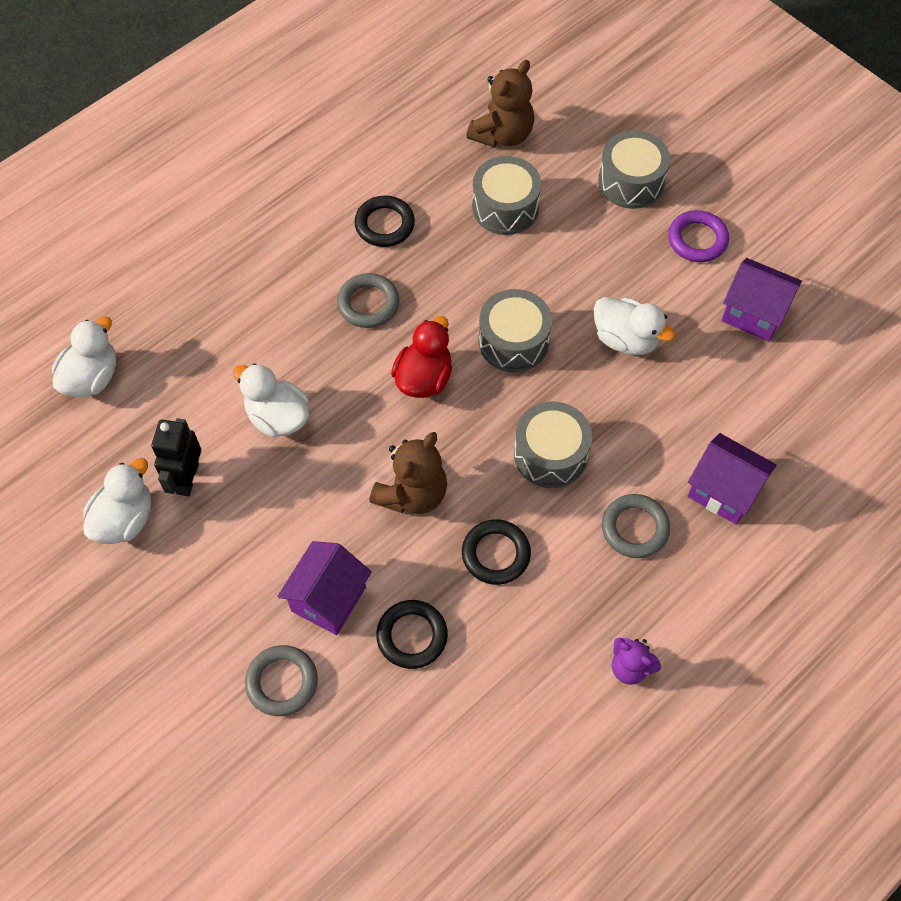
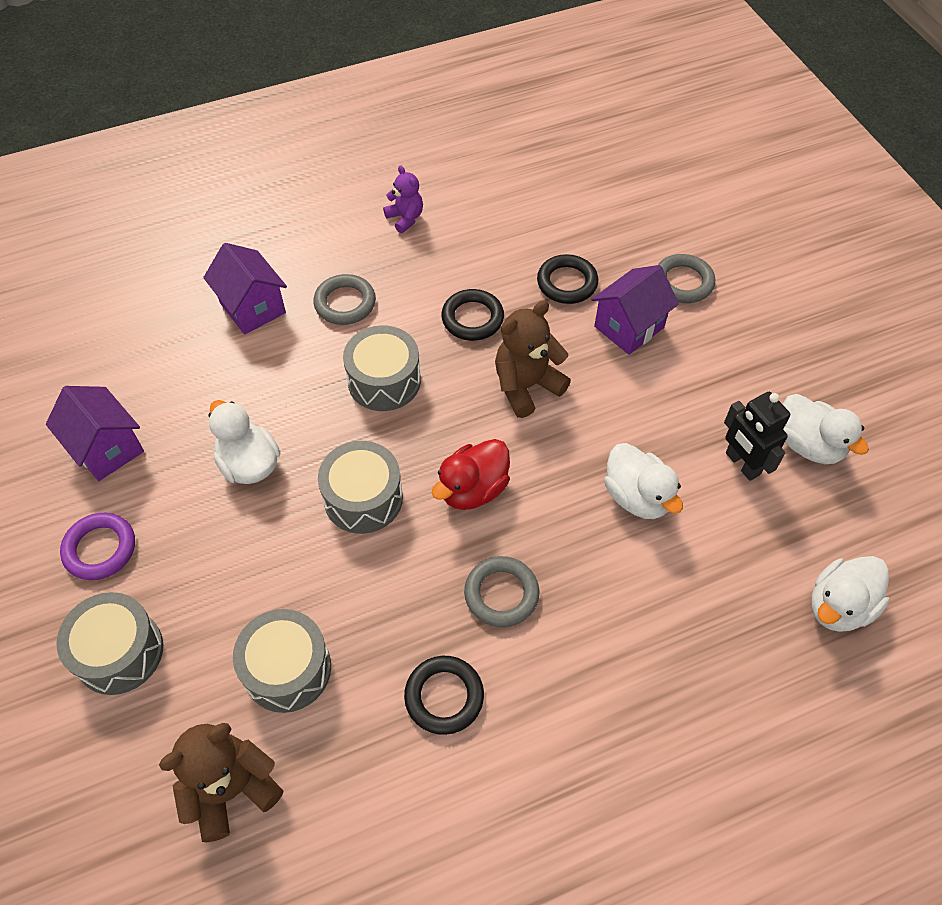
camera: 160 degrees left, 5 degrees down
(125, 519) = (809, 445): white duck -> white duck turned 90 degrees counterclockwise
(187, 478) = (742, 464): black robot -> black robot turned 120 degrees clockwise

